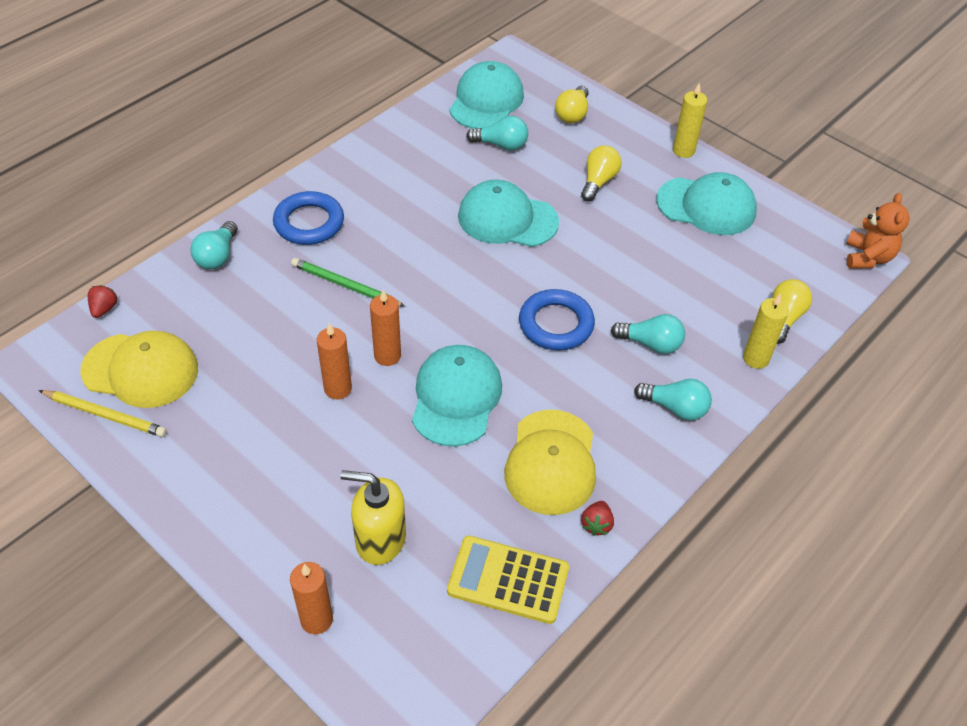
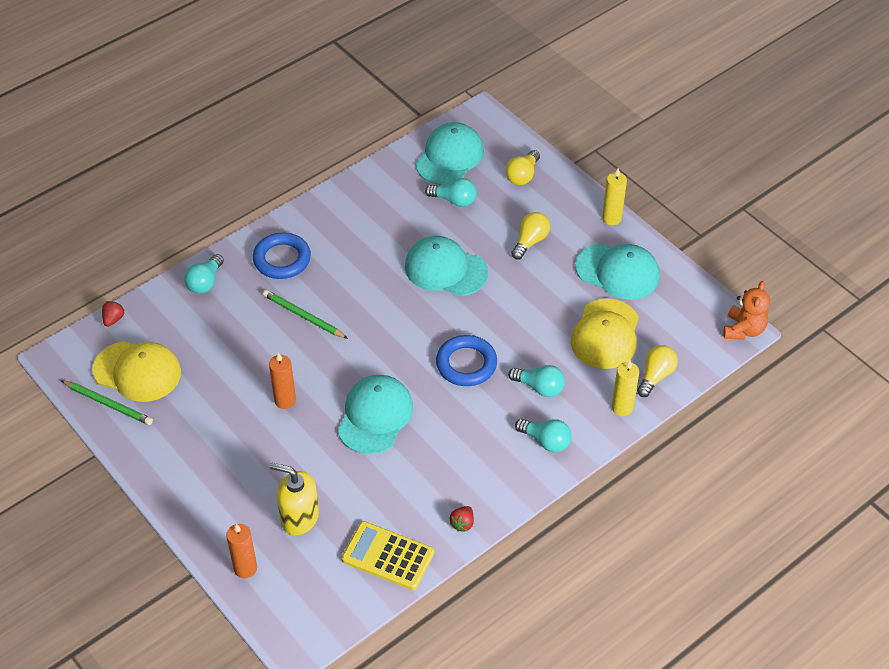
camera: 10 degrees right, 0 degrees up
(105, 415) = (108, 404): yellow pencil -> green pencil
(387, 356) = (327, 378): orange candle -> none
(551, 462) = (438, 474): yellow cap -> yellow cap (605, 334)

